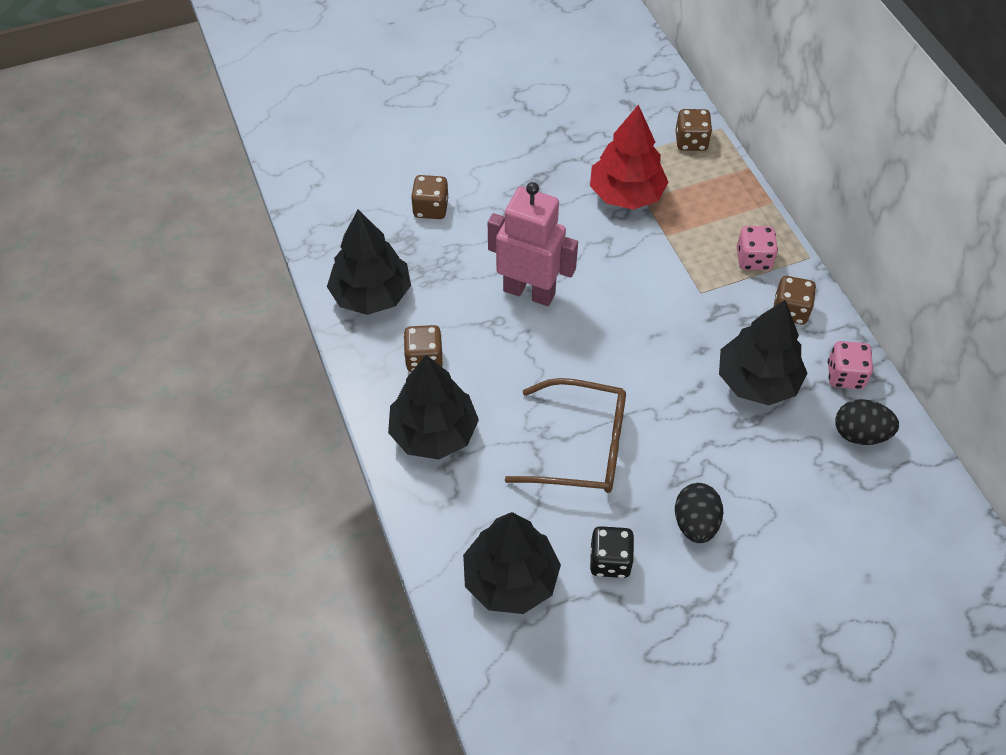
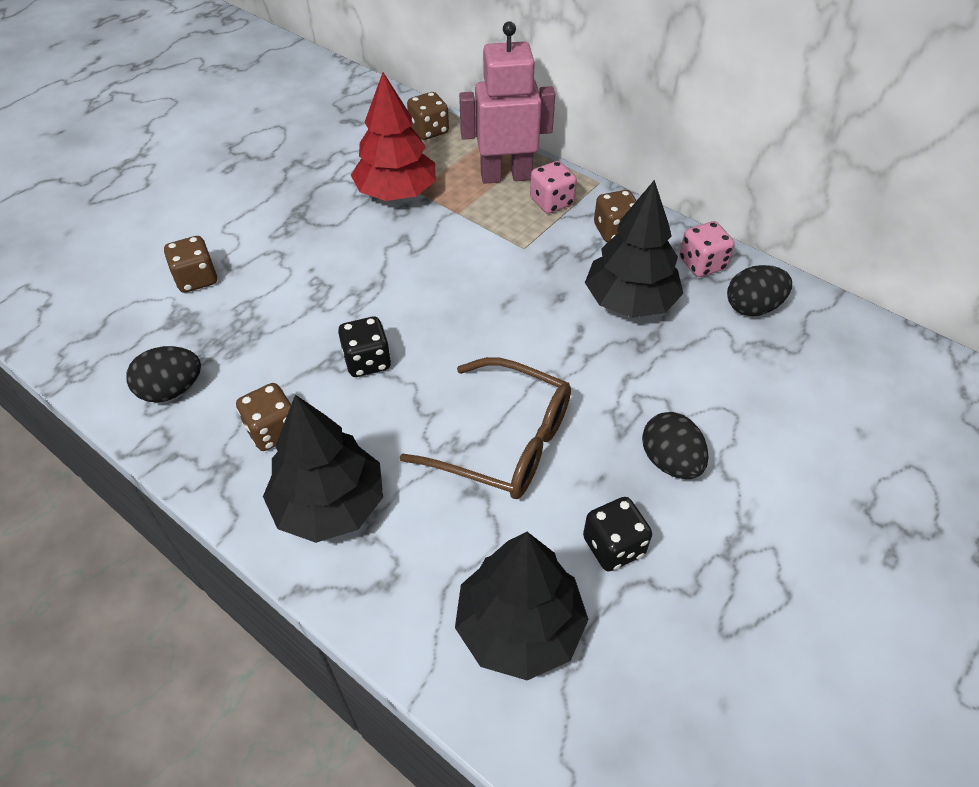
camera: 30 degrees left, 5 degrees down
(371, 294) = (172, 390): black tree -> black egg
(519, 336) = (367, 361): none -> black dice
(529, 291) = (352, 315): pink robot -> pink robot (506, 176)
(581, 447) = (504, 441): brown glasses -> brown glasses turned 45 degrees clockwise

